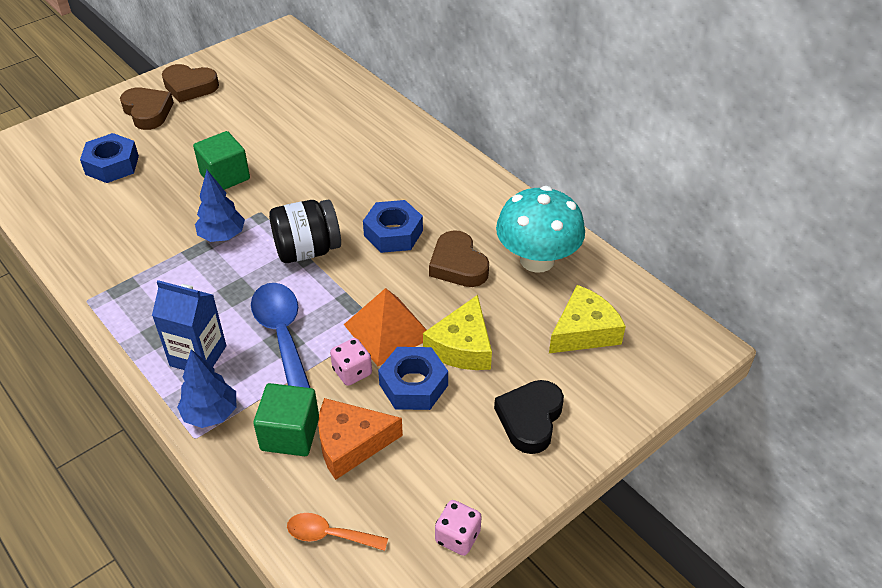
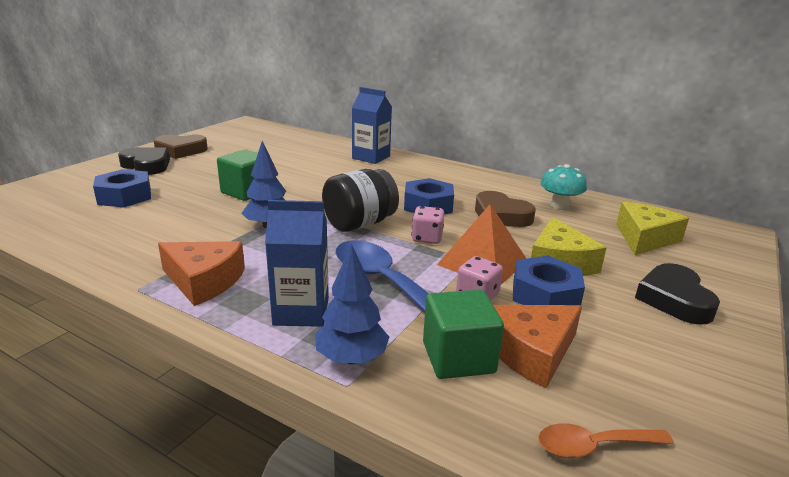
camera: 20 degrees left, 20 degrees down
(139, 302) = (204, 281): none -> orange cheese
(148, 112) = (147, 165): brown heart -> black heart
(386, 131) = (371, 157): none -> blue carton
(457, 537) = (727, 410): pink dice -> pink dice (427, 238)
(537, 260) = (559, 205): turquoise mushroom -> turquoise mushroom, size x0.58

